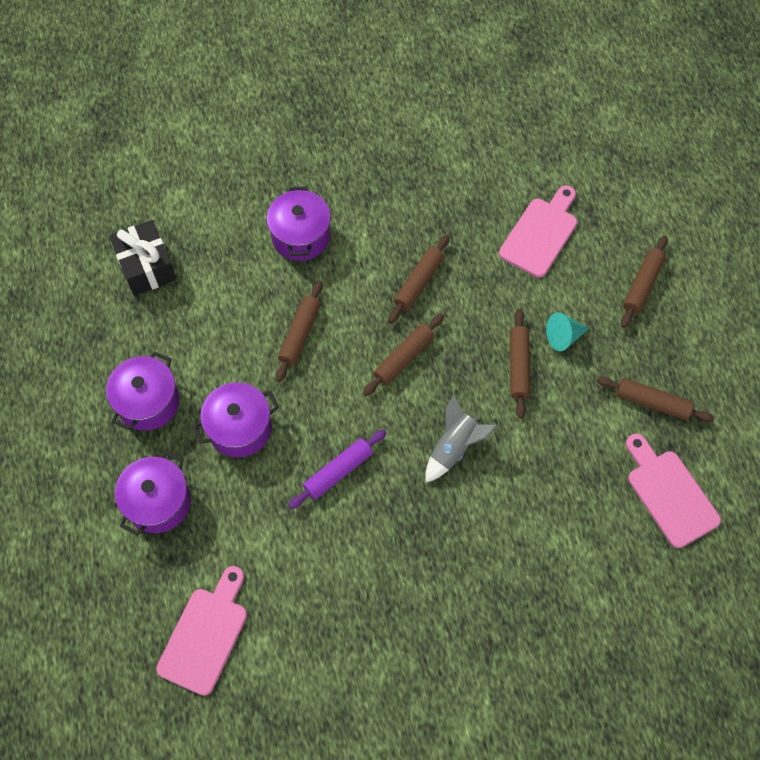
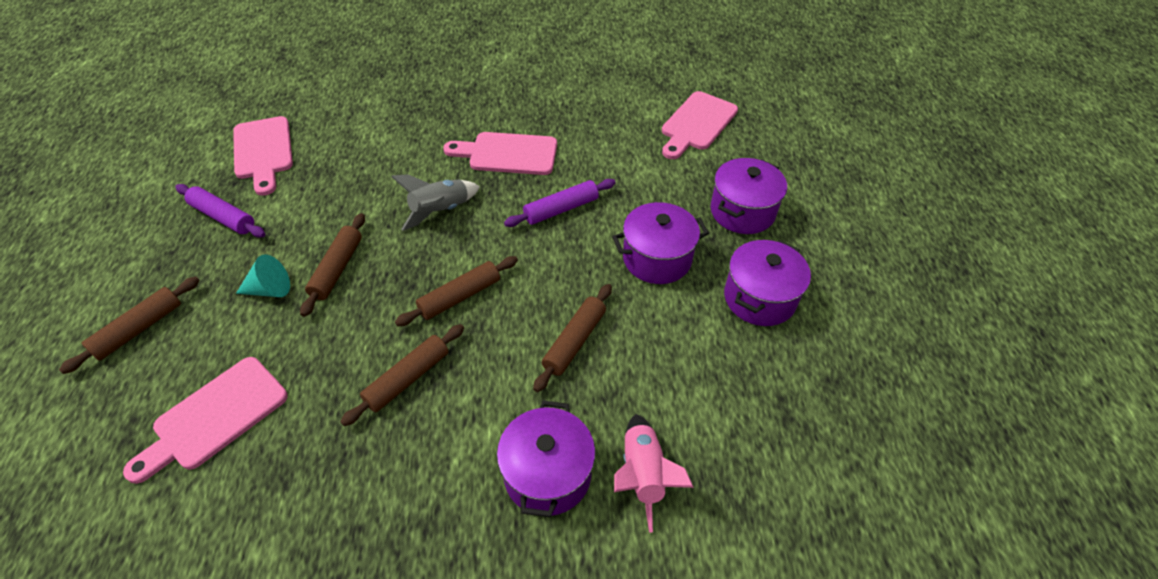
camera: 170 degrees left, 15 degrees down
(146, 266) = (776, 467): black gift -> none
(237, 246) = (643, 475): none -> pink rocket
(412, 540) = (507, 154): none -> pink cutting board
(652, 402) = (223, 217): brown rolling pin -> purple rolling pin

